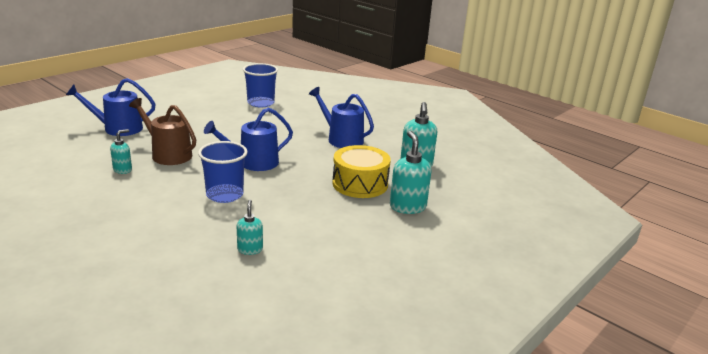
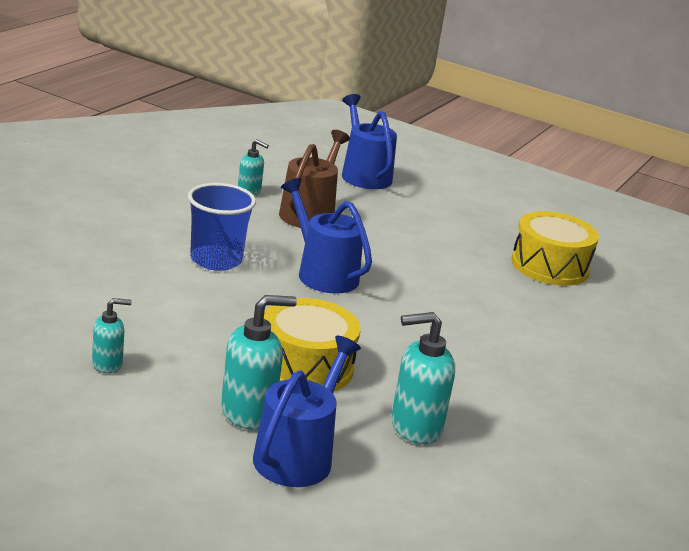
camera: 75 degrees right, 0 degrees up
(250, 249) = (84, 286): turquoise soap dispenser -> turquoise soap dispenser (107, 364)
(260, 103) = (550, 266): blue cup -> yellow drum
(341, 139) = (465, 347): blue watering can -> blue watering can (297, 456)

